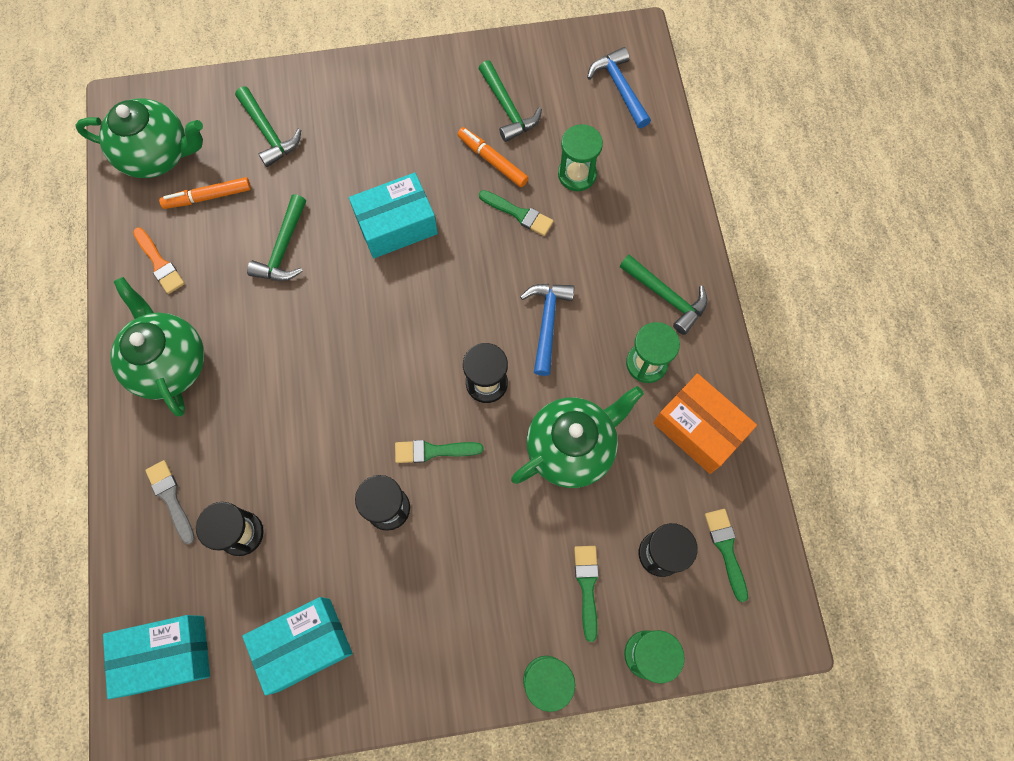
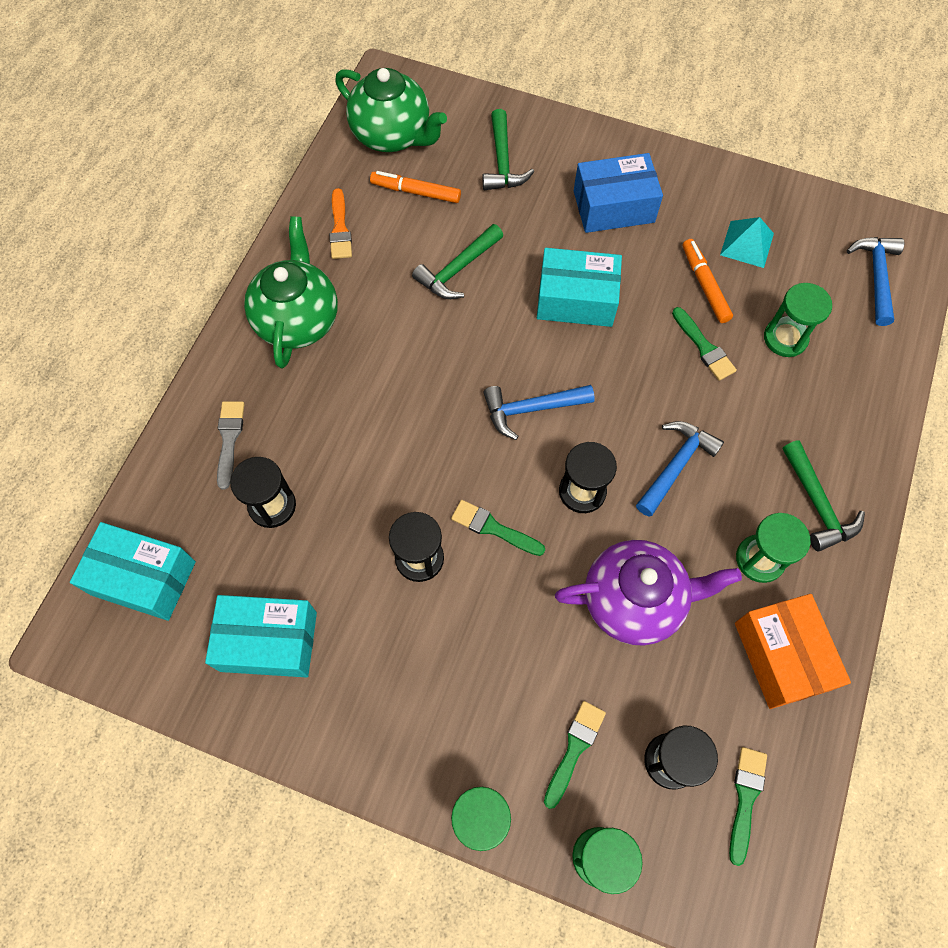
camera: 30 degrees right, 5 degrees down
(384, 128) = (613, 206): none -> blue box
(410, 337) = (531, 409): none -> blue hammer
(508, 109) = (747, 244): green hammer -> turquoise pyramid
(571, 447) = (634, 600): green teapot -> purple teapot

